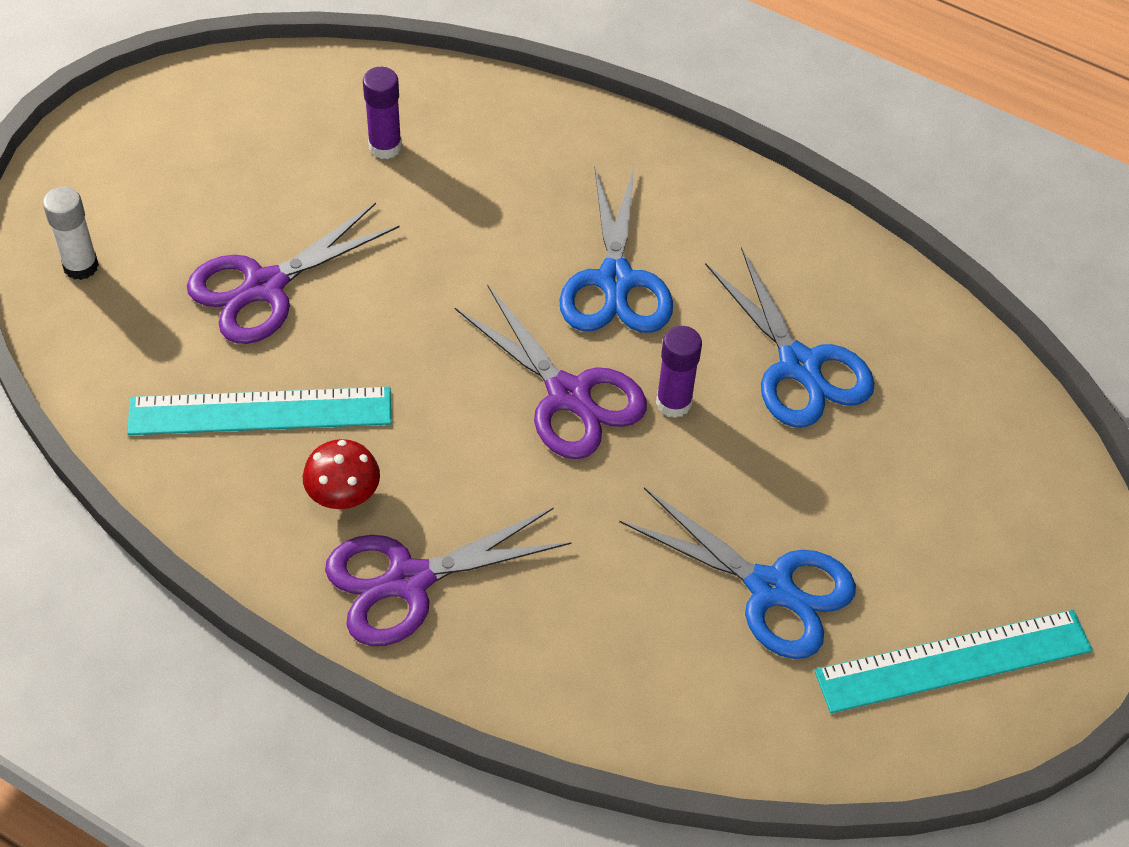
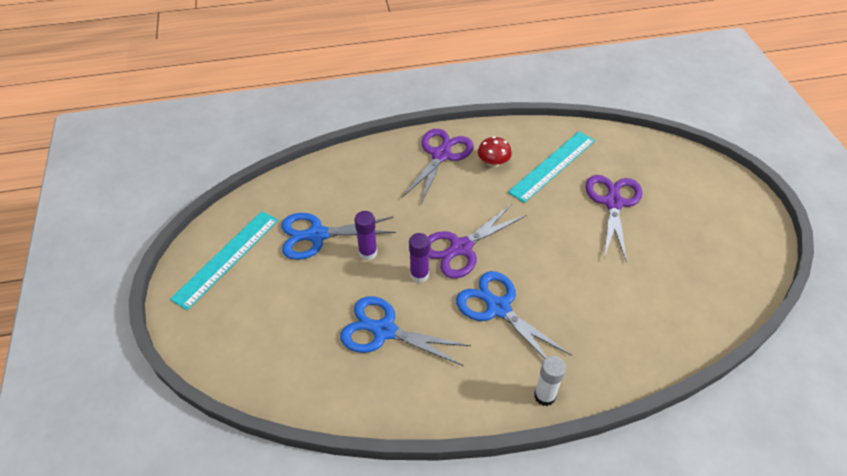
camera: 140 degrees right, 5 degrees down
(81, 266) = (676, 164): white glue stick -> white glue stick (544, 396)
(385, 147) = (661, 291): purple glue stick -> purple glue stick (368, 253)
(568, 395) = (461, 248): purple scissors -> purple scissors turned 45 degrees counterclockwise

